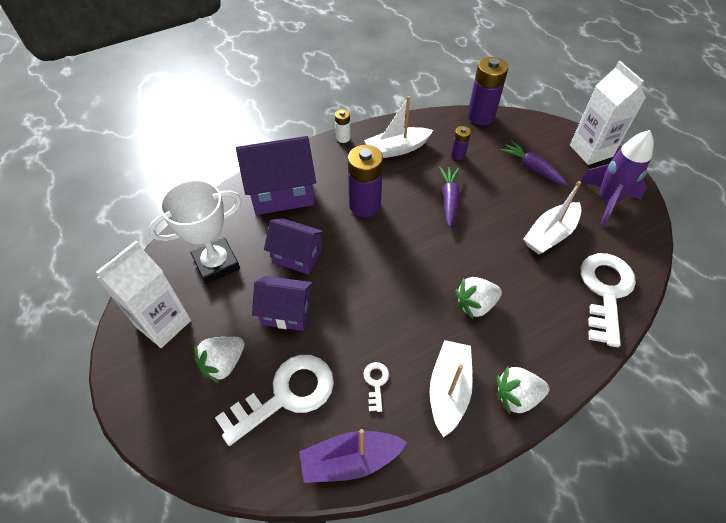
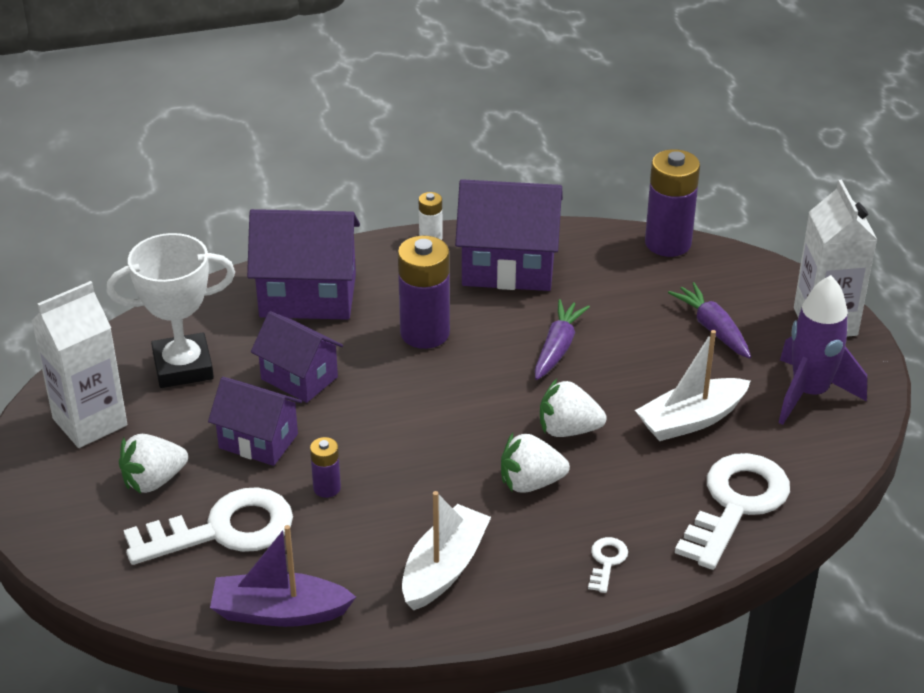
camera: 15 degrees right, 15 degrees down
(376, 383) = (348, 541): white key -> white key (606, 561)
(397, 149) = (508, 267): white boat -> purple house
(458, 155) = (602, 291): purple battery -> purple battery (327, 488)
(516, 396) = (535, 594): white strawberry -> white strawberry (568, 430)

